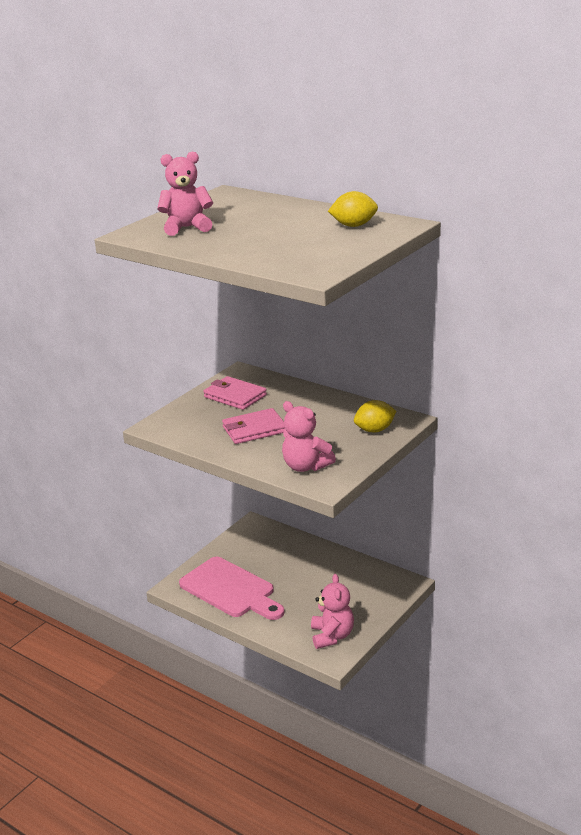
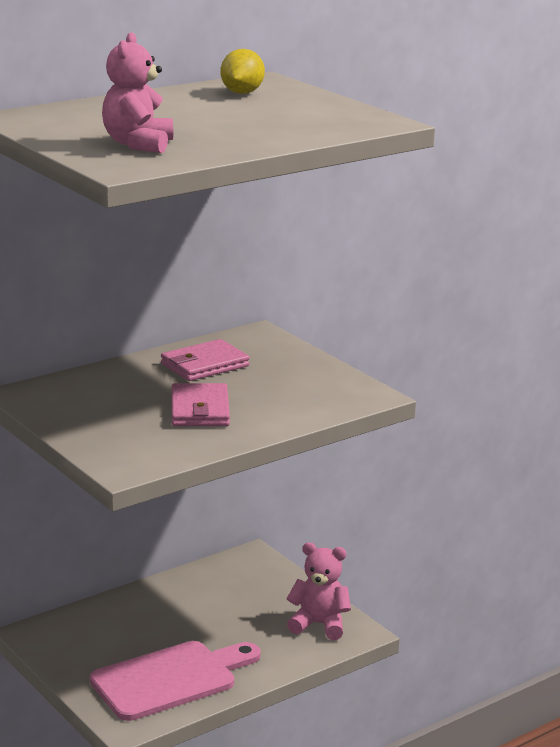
camera: 75 degrees left, 5 degrees down
(235, 396) = (91, 407): pink wallet -> pink wallet (204, 365)
(306, 466) = (320, 398): pink teddy bear -> none
(375, 430) = (267, 351): yellow lemon -> none

